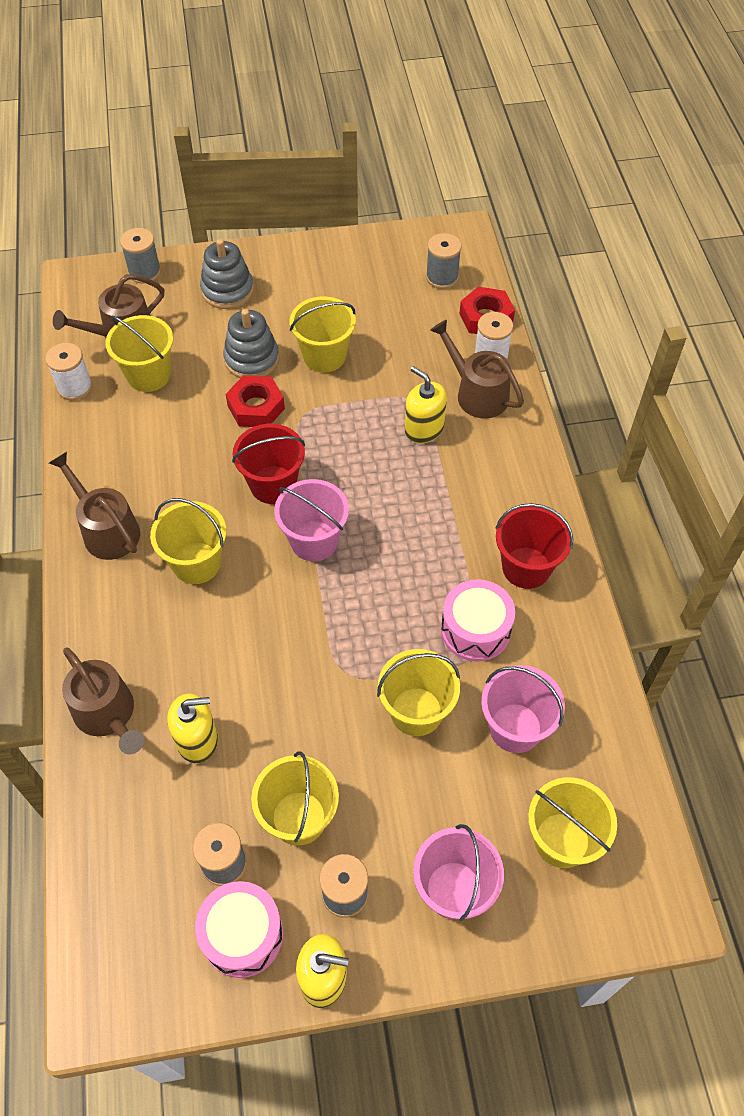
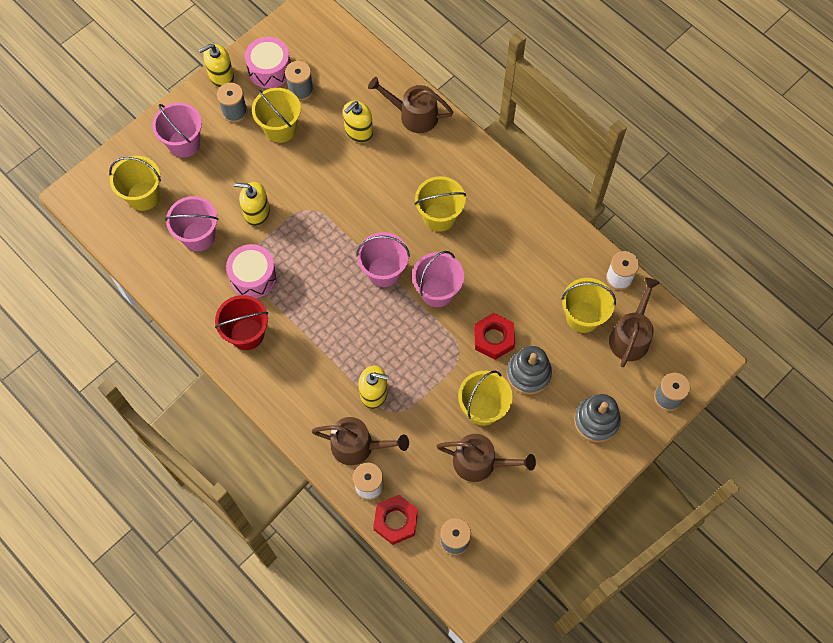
camera: 145 degrees right, 10 degrees up
(107, 530) = (507, 203): brown watering can -> brown watering can (480, 462)
(273, 484) = (437, 291): red bucket -> pink bucket
(416, 711) = (256, 212): yellow bucket -> yellow soap dispenser

